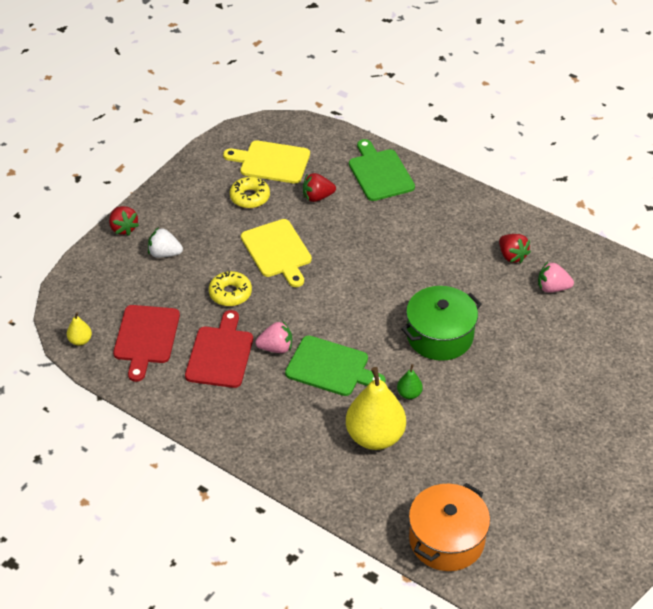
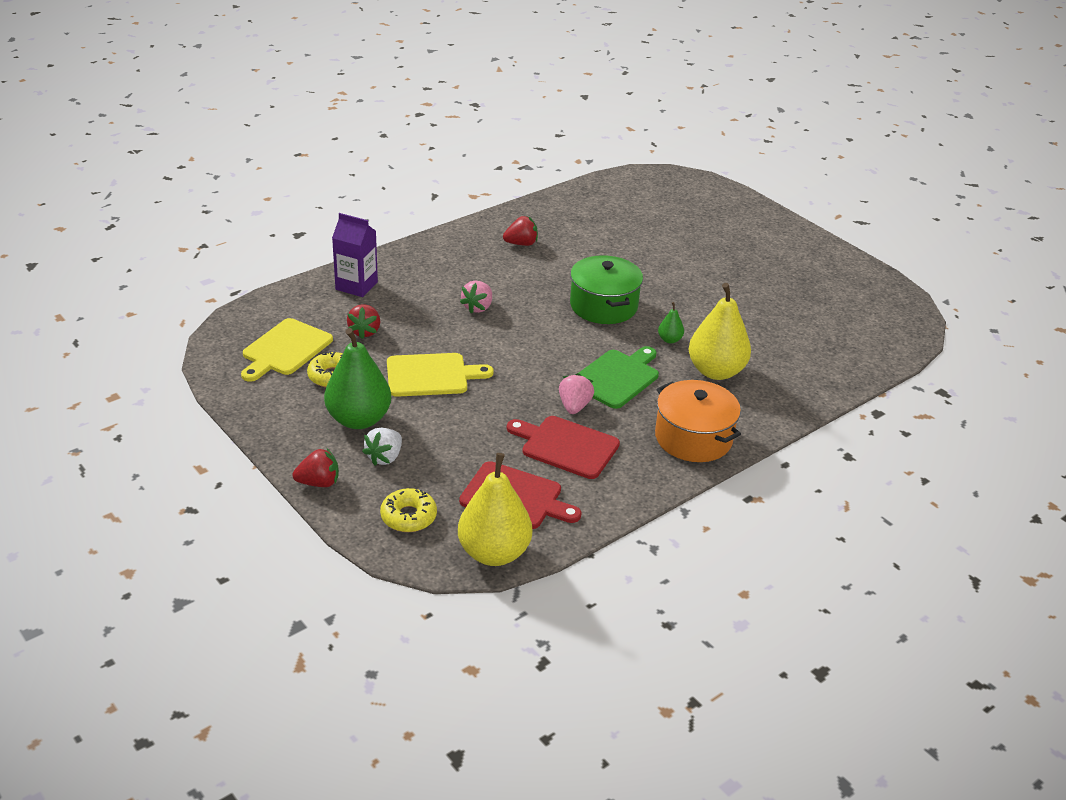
camera: 75 degrees left, 10 degrees down
(80, 340) = (494, 553): yellow pear -> yellow pear, size x2.29
(203, 227) = (359, 419): none -> green pear
(230, 293) = (478, 421): yellow donut -> yellow donut (408, 517)
(380, 173) = (356, 286): green cutting board -> purple carton
(446, 539) = (846, 360): orange pot -> orange pot (693, 438)
(552, 288) = (572, 235): pink strawberry -> pink strawberry (478, 307)

